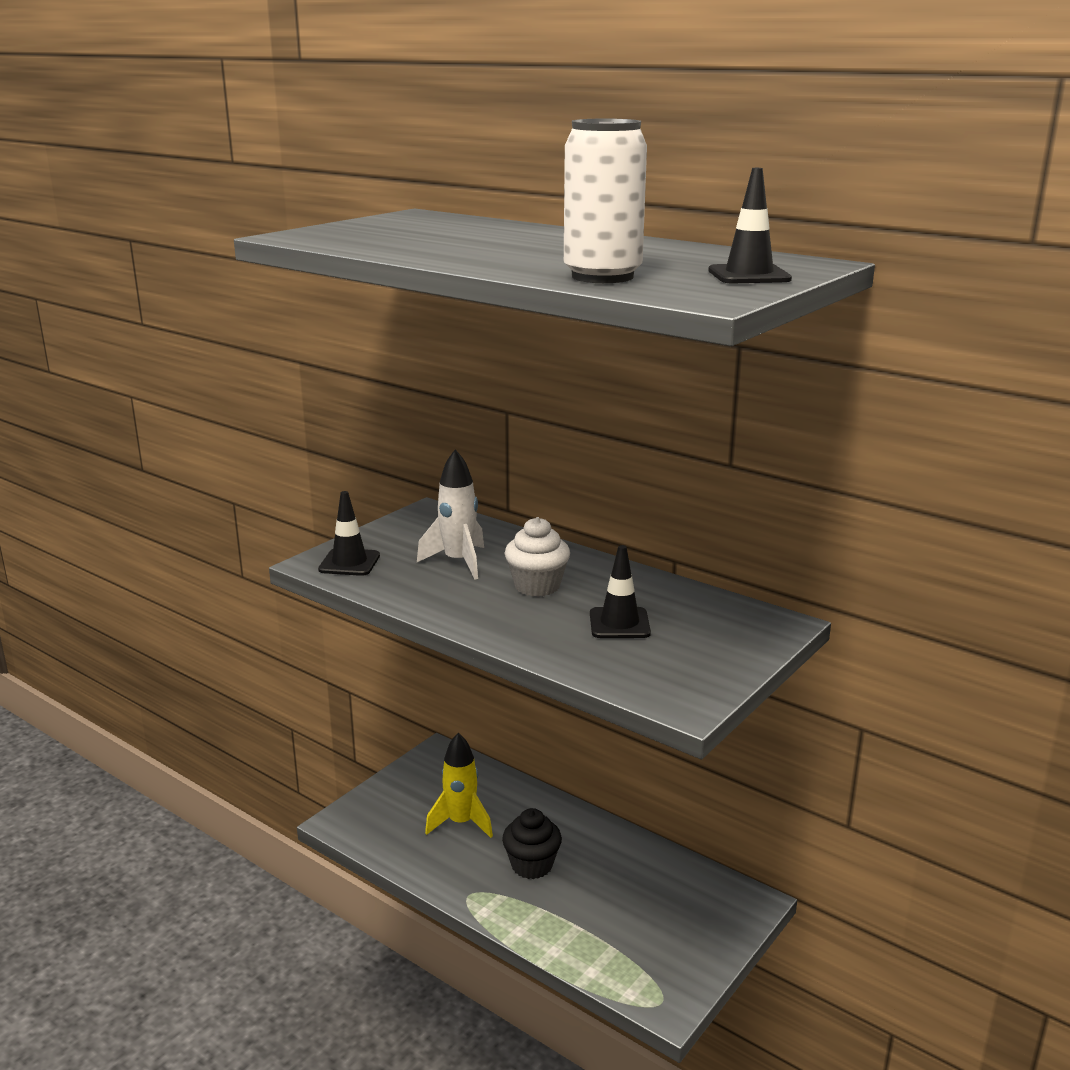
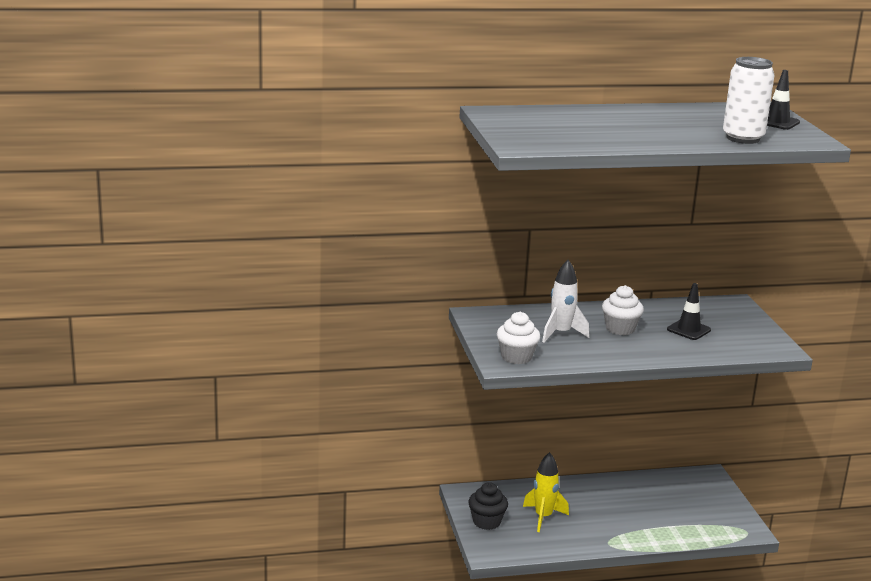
camera: 50 degrees left, 0 degrees up
(349, 563) = (516, 357): black traffic cone -> white cupcake
(532, 865) = (608, 515): black cupcake -> black cupcake (486, 522)

